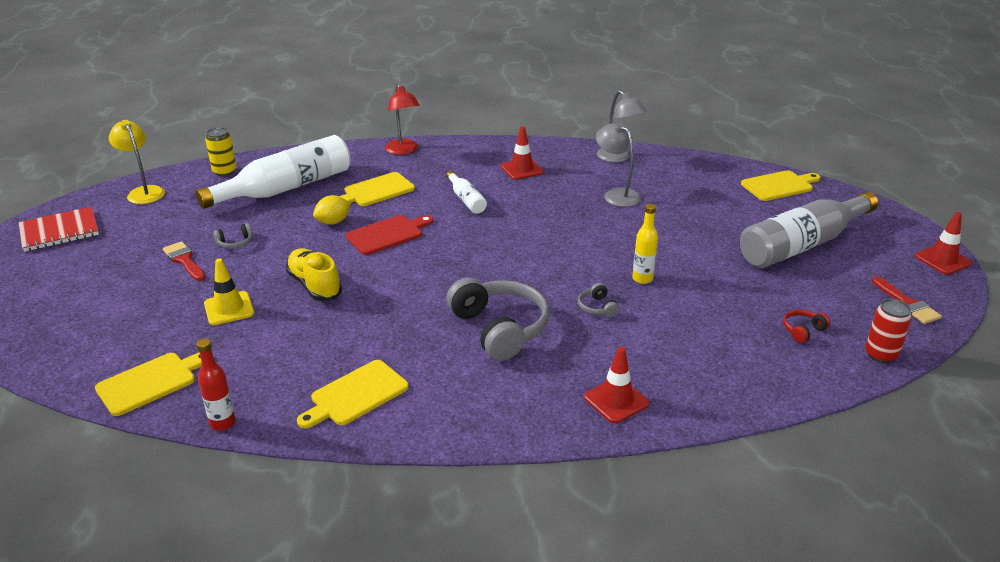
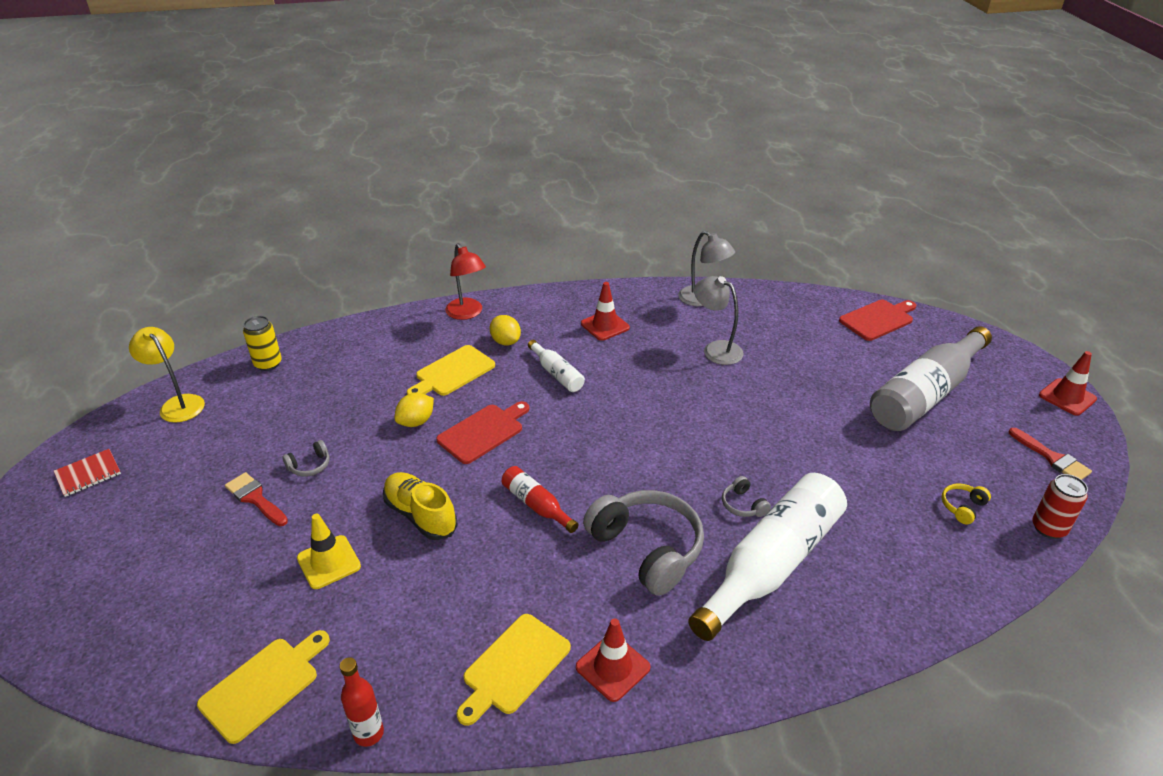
camera: 10 degrees left, 5 degrees up
(59, 231) = (88, 474): red notebook -> red notebook, size x0.64
(286, 188) = (347, 380): white bottle -> white bottle (771, 564)
(415, 289) = (536, 505): none -> red bottle
(430, 173) = (505, 341): none -> yellow lemon
(616, 400) = (802, 630): red traffic cone -> red traffic cone (612, 667)
(642, 279) = (778, 459): yellow bottle -> none
(779, 186) = (878, 319): yellow cutting board -> red cutting board
(803, 330) = (962, 507): red headphones -> yellow headphones

